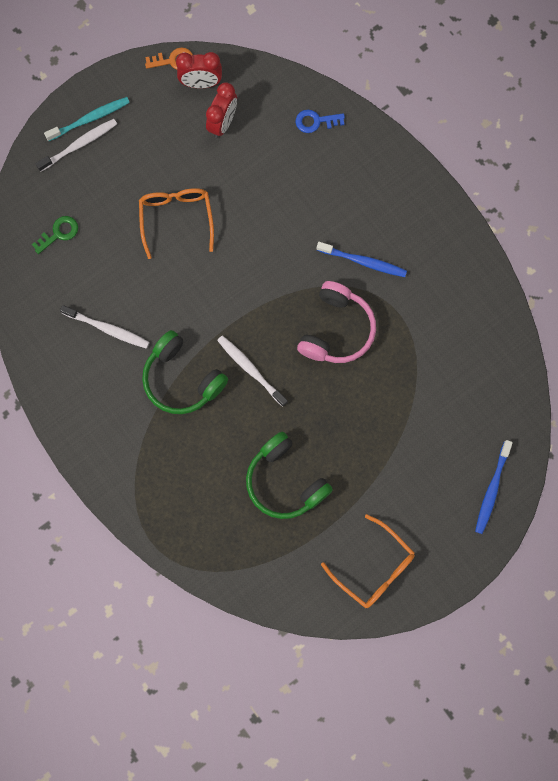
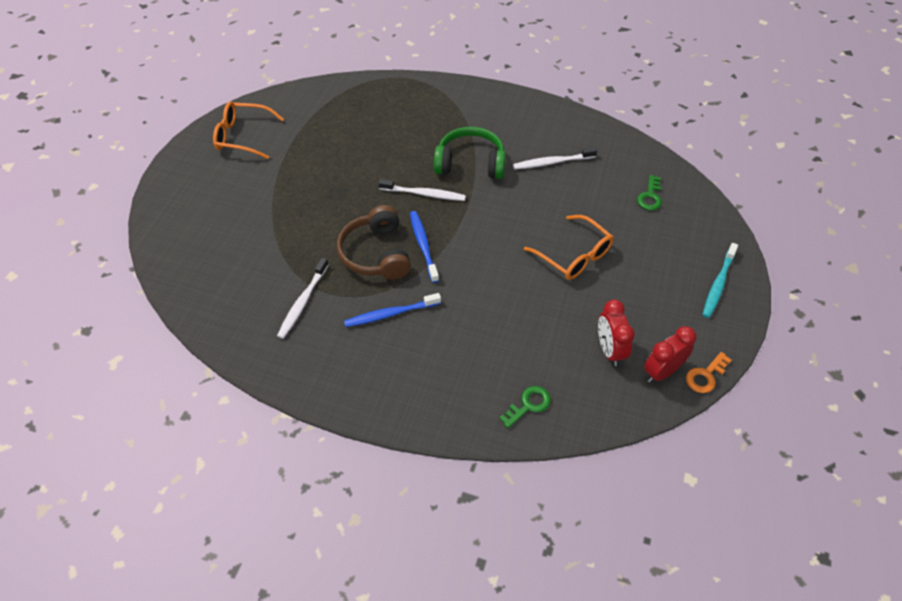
camera: 145 degrees right, 25 degrees down
(79, 144) = (704, 261): white toothbrush -> white toothbrush (302, 302)
(285, 481) = (344, 148): green headphones -> none
(315, 121) = (528, 405): blue key -> green key
(336, 329) = (376, 254): pink headphones -> brown headphones
(491, 489) = (173, 220): blue toothbrush -> blue toothbrush (423, 245)

